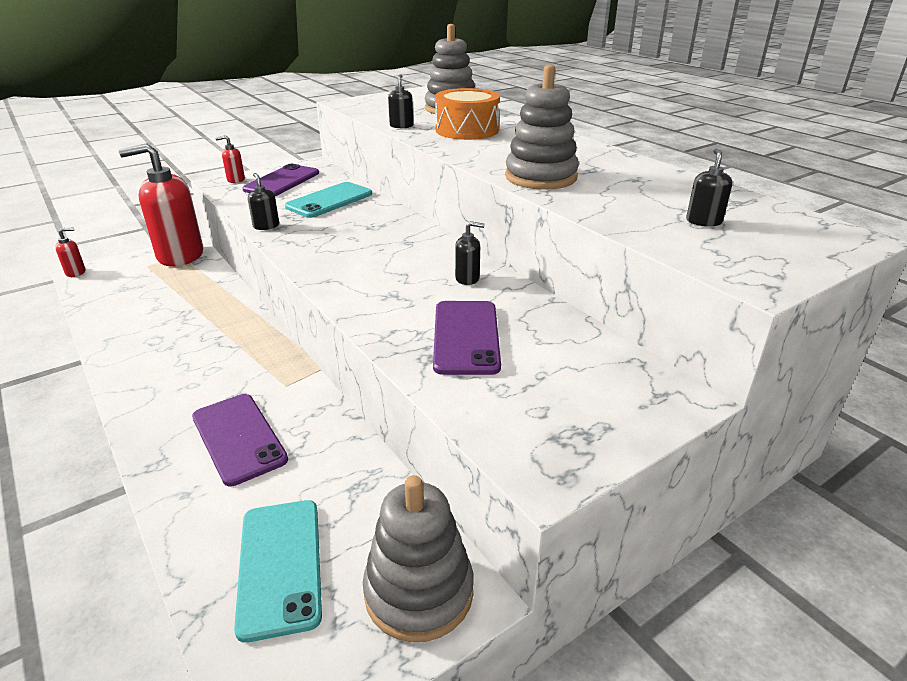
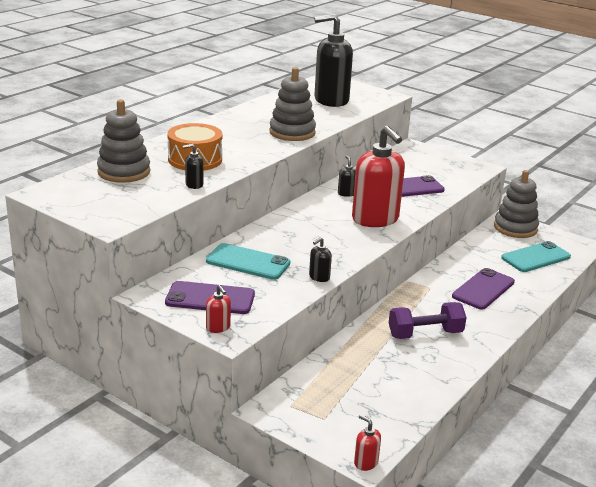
camera: 110 degrees left, 5 degrees down
(180, 256) = (291, 405): red soap dispenser -> red soap dispenser (375, 219)
(195, 349) = (425, 334): none -> purple dumbbell
(703, 221) = (331, 100): black soap dispenser -> black soap dispenser, size x2.47

